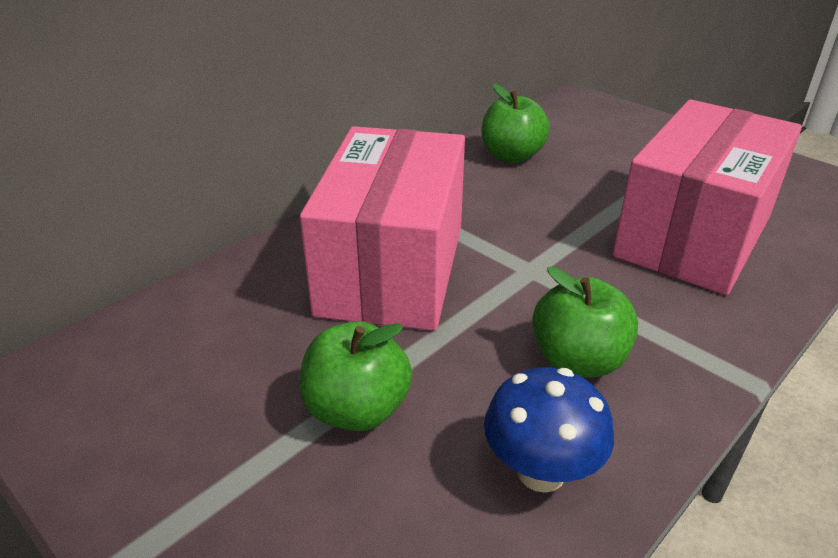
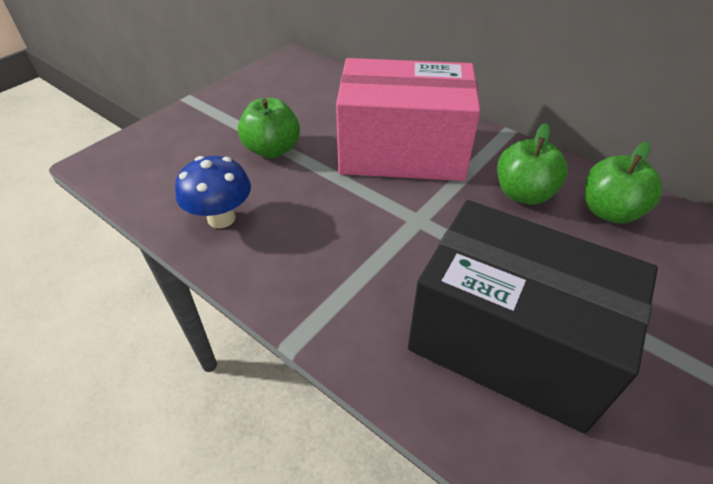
camera: 85 degrees right, 10 degrees up
(578, 360) = (314, 240): green apple -> green apple (523, 194)
(693, 235) = (509, 342): pink box -> black box

